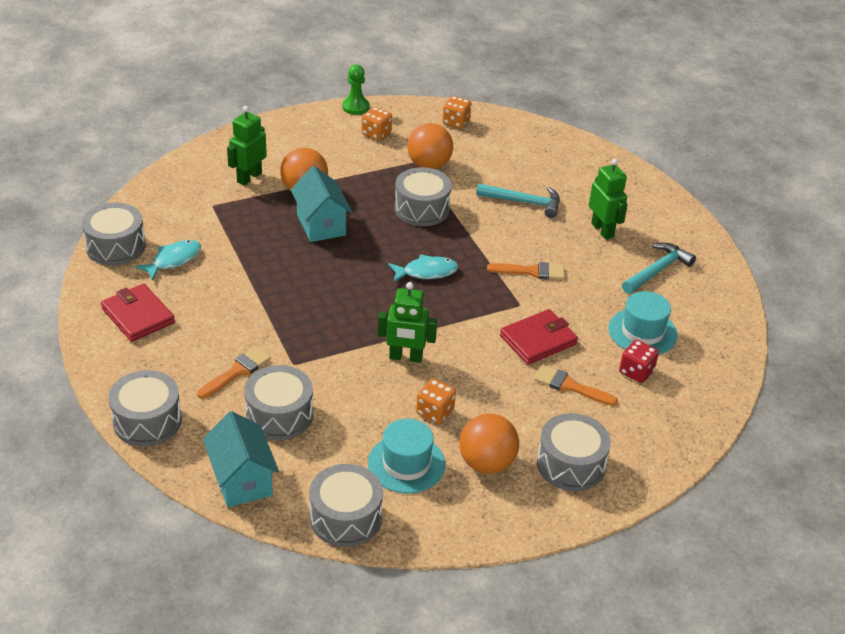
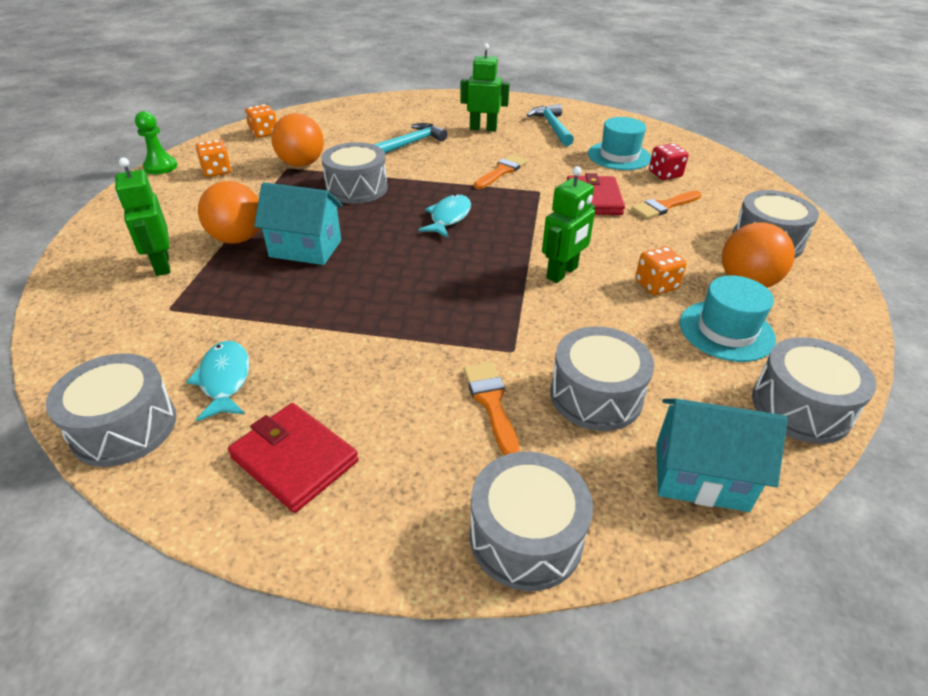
camera: 55 degrees left, 0 degrees up
(138, 316) = (295, 459): red wallet -> red wallet turned 45 degrees clockwise

